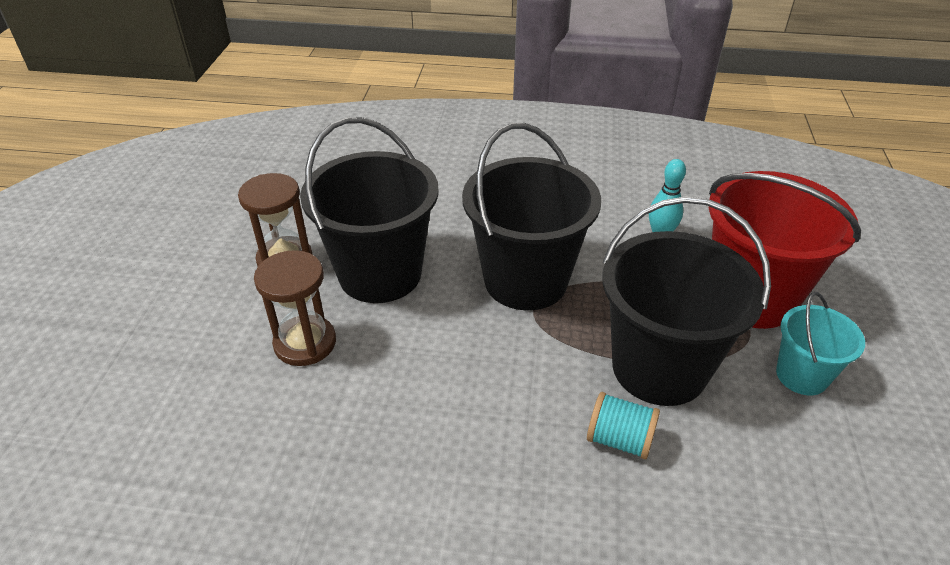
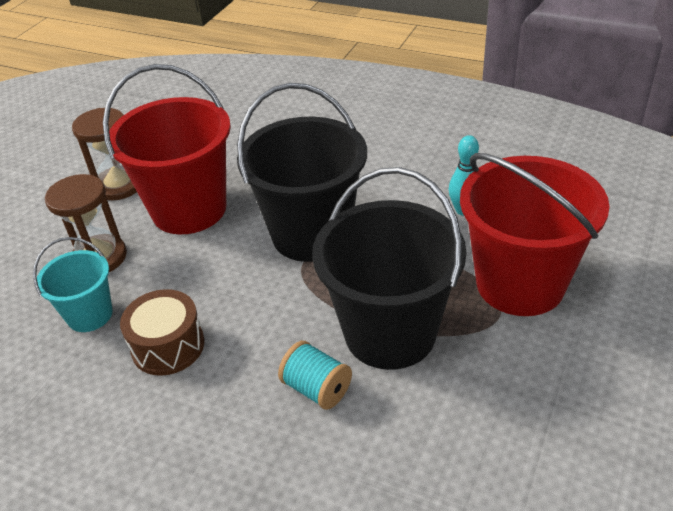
camera: 20 degrees right, 0 degrees up
(380, 274) = (189, 209): black bucket -> red bucket
(437, 426) = (168, 346): none -> brown drum
(801, 375) = (527, 366): turquoise bucket -> turquoise bucket (90, 315)

